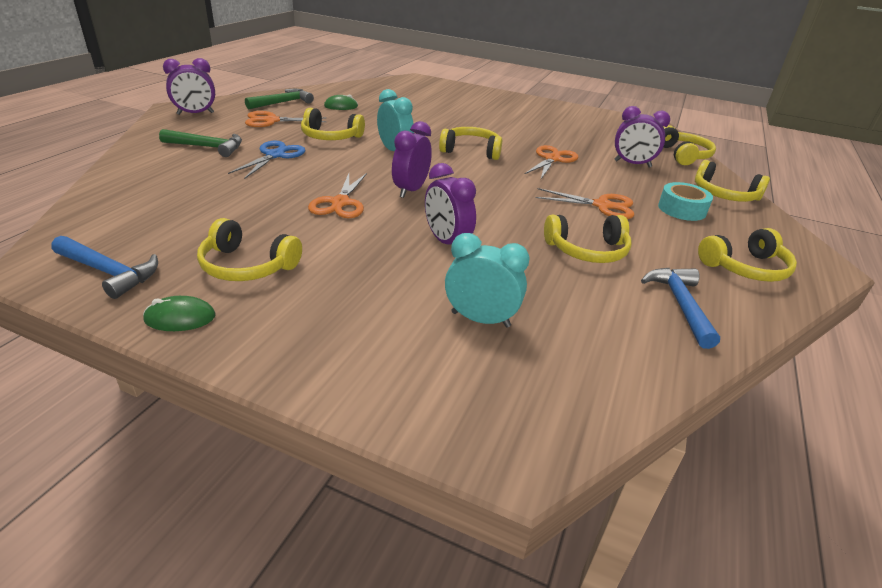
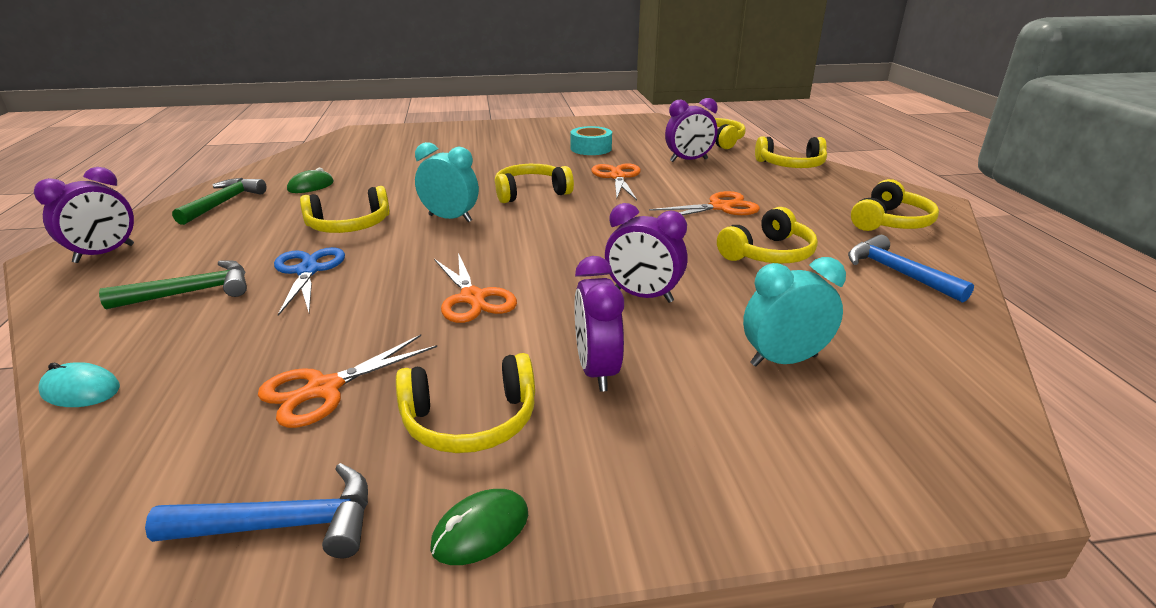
camera: 30 degrees left, 5 degrees down
(109, 177) = (80, 390): none -> turquoise mouse
(271, 121) = (240, 230): orange scissors -> orange scissors (324, 389)
(411, 190) = (529, 255): purple clock -> purple clock (597, 371)
(682, 209) = (781, 188): turquoise tape -> turquoise tape (591, 148)

